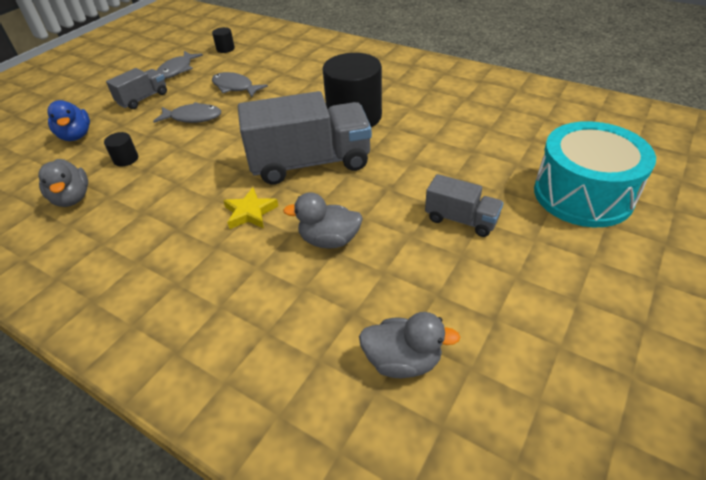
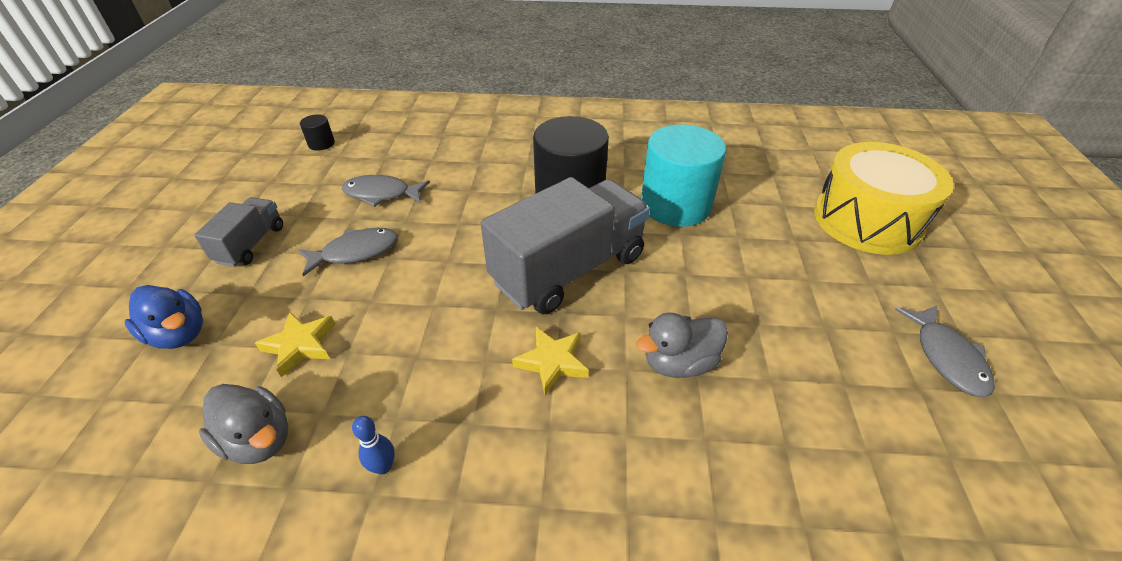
camera: 30 degrees left, 0 degrees up
(116, 233) = (383, 467): none -> blue bowling pin
(126, 159) = (300, 345): black cylinder -> yellow star
(177, 70) = (271, 189): grey fish -> grey fish (947, 357)
(402, 361) = (886, 481): grey duck -> none
(426, 142) = (675, 205): none -> turquoise cylinder
(461, 219) = (789, 285): grey truck -> none
(583, 194) = (867, 220): turquoise drum -> yellow drum

